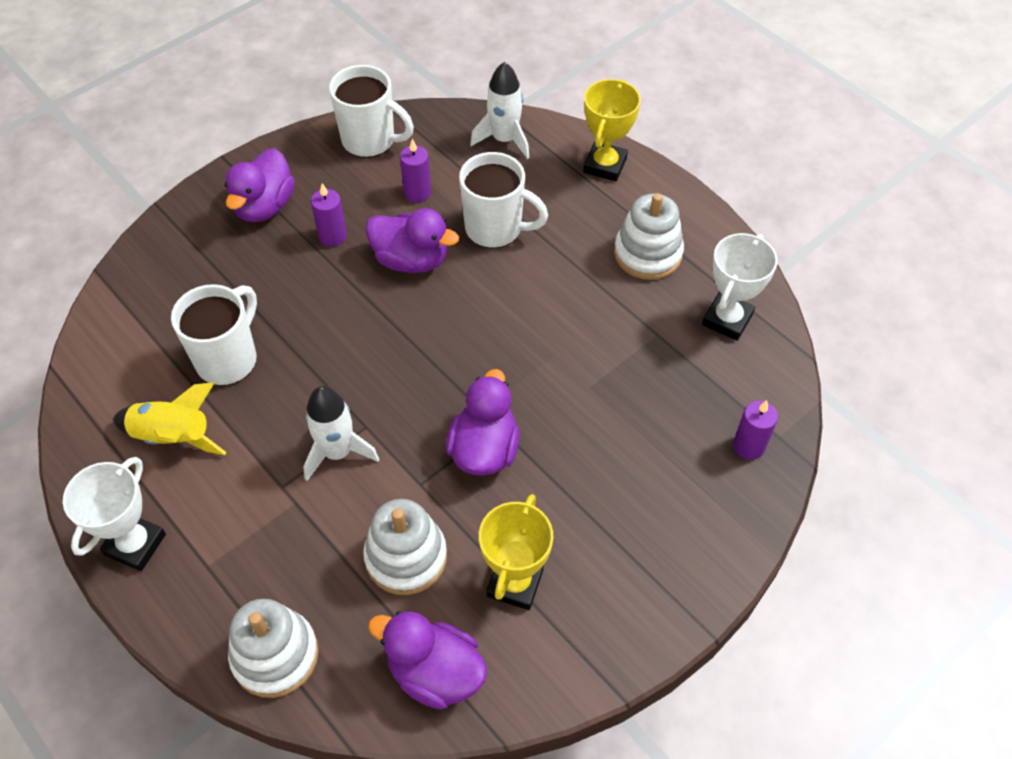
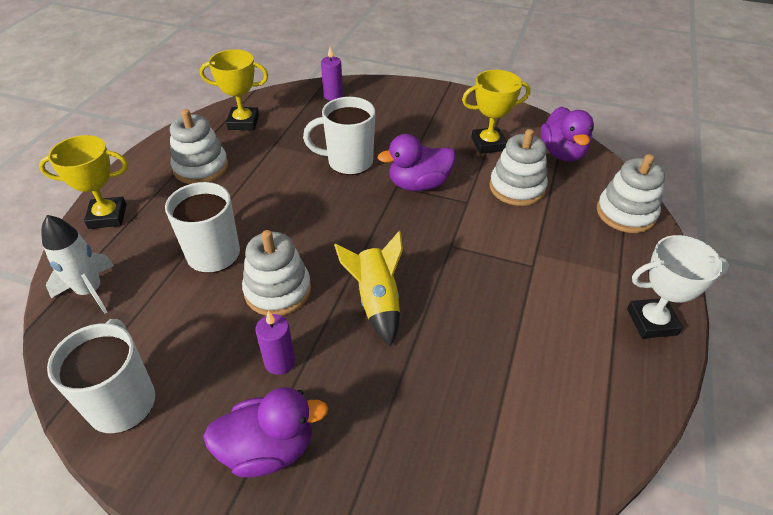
camera: 120 degrees left, 10 degrees down
(173, 437) = (561, 354): yellow rocket -> yellow rocket (376, 301)
(228, 359) = (465, 362): white mug -> white mug (348, 162)
(337, 452) = (482, 250): white rocket -> none
(411, 260) = (278, 290): purple duck -> white stacking toy
(417, 193) = (190, 323): purple candle -> none
(727, 319) = (243, 122): white trophy -> yellow trophy

